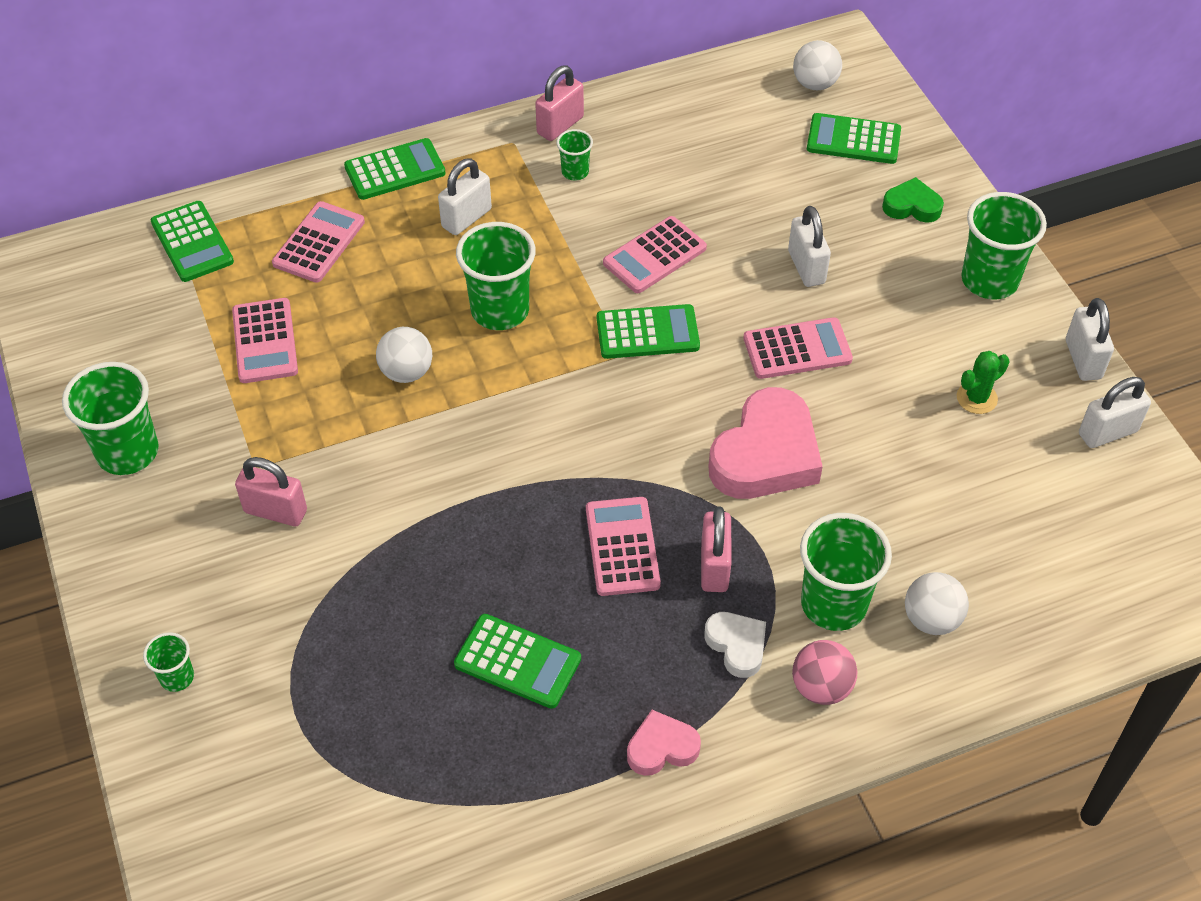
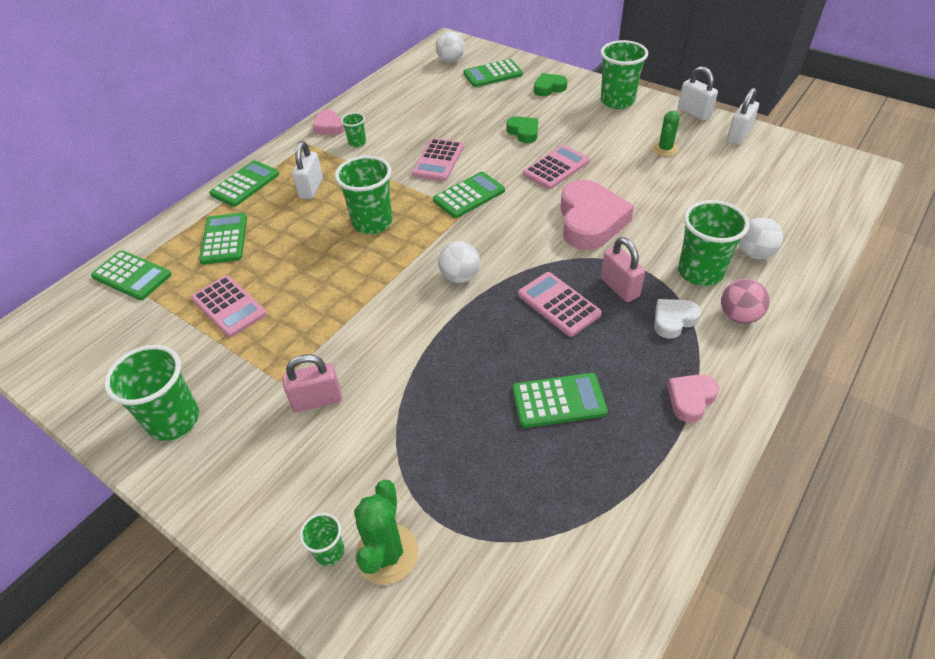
camera: 30 degrees left, 5 degrees down
(225, 712) = (387, 553): none -> green cactus
(319, 243) = (224, 239): pink calculator -> green calculator
(406, 372) = (341, 279): white ball -> white ball (460, 277)
(560, 125) = (329, 126): pink padlock -> pink heart
(737, 646) = (673, 320): white heart -> white heart turned 60 degrees counterclockwise
(806, 267) = (523, 132): white padlock -> green heart

